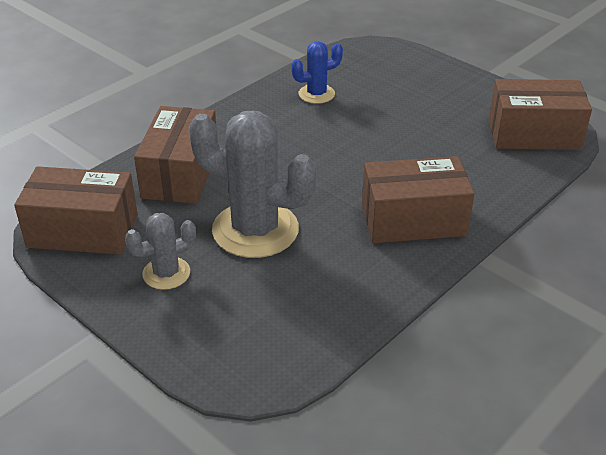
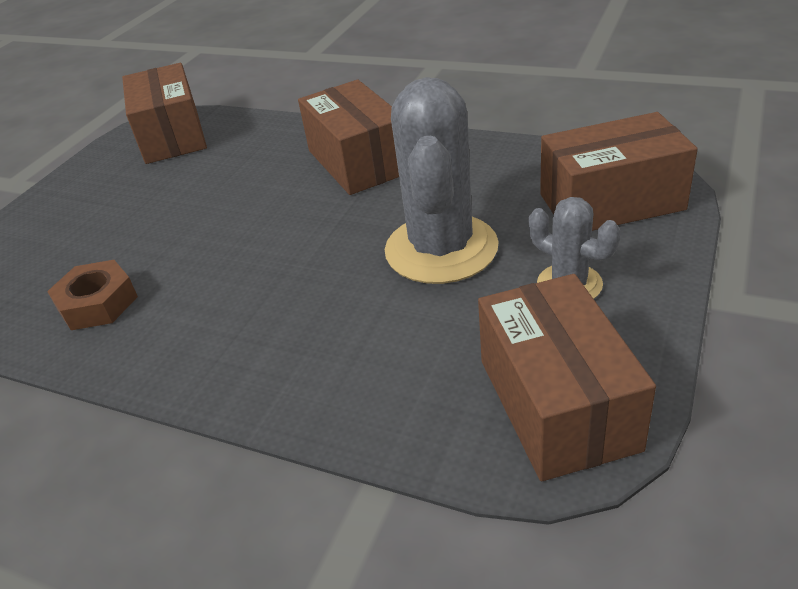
camera: 105 degrees left, 0 degrees up
(180, 174) = (361, 360): brown box -> brown box (611, 202)
(316, 94) = (98, 303): blue cactus -> brown nut

